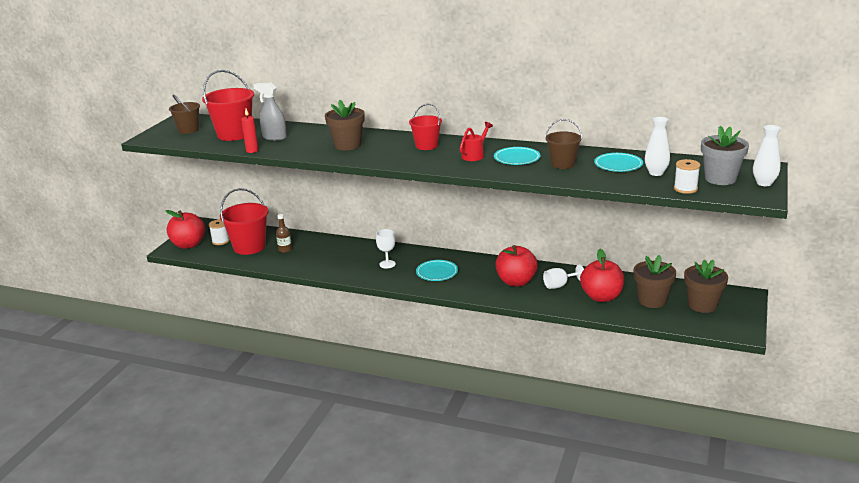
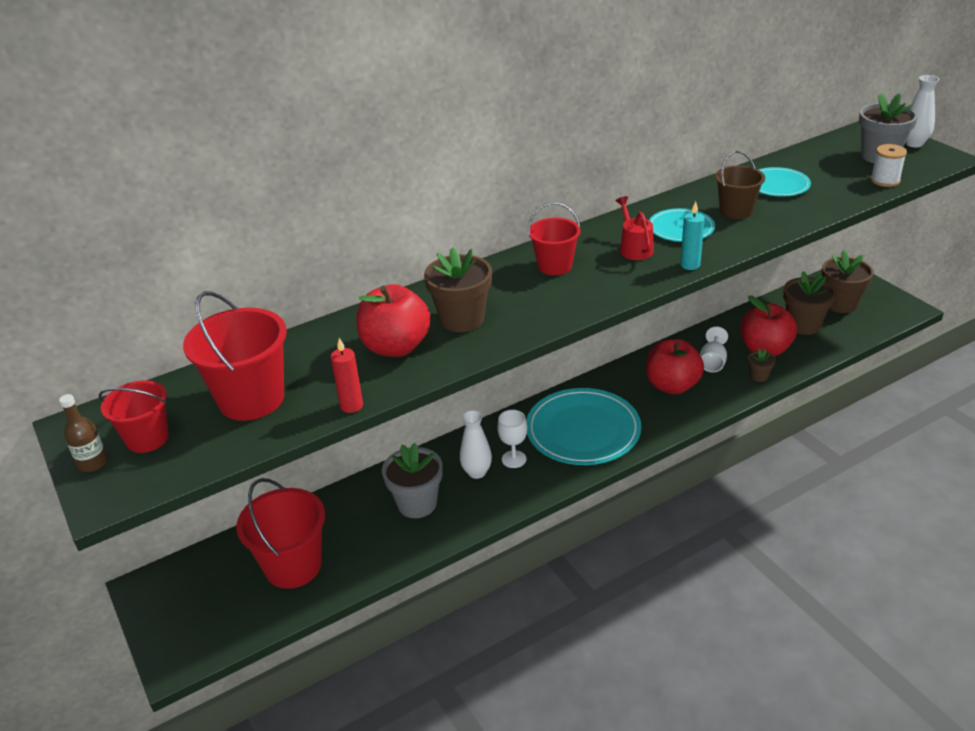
camera: 50 degrees left, 10 degrees up
(188, 130) = (147, 438): brown bucket -> red bucket
(188, 245) = (189, 633): red apple -> red apple (396, 347)
(220, 241) = (230, 590): white spool -> none
(274, 137) = (330, 367): grey spray bottle -> none
(285, 250) = (352, 533): brown bottle -> brown bottle (93, 463)
(323, 255) = (417, 504): none -> grey flower pot
(437, 272) = (583, 430): turquoise plate -> turquoise plate, size x1.87
(479, 171) = (690, 265): none -> turquoise candle
(569, 304) = (759, 376): none -> brown flower pot
(656, 173) = (826, 177): white vase -> white vase (477, 472)

